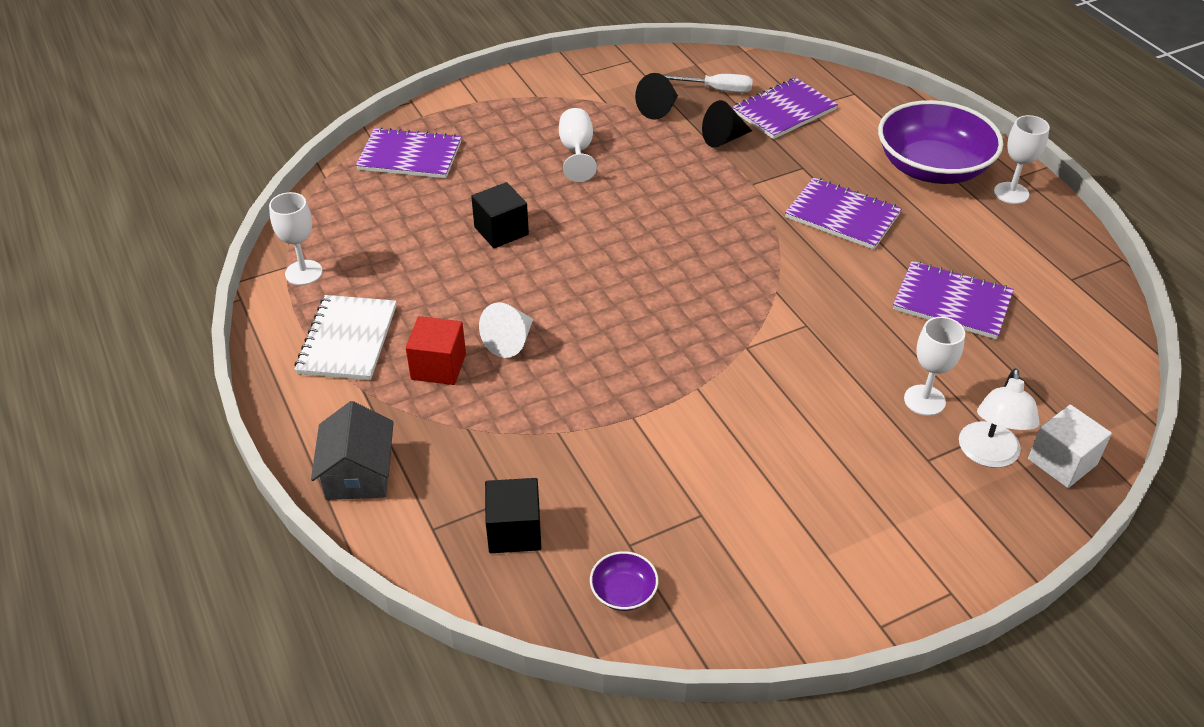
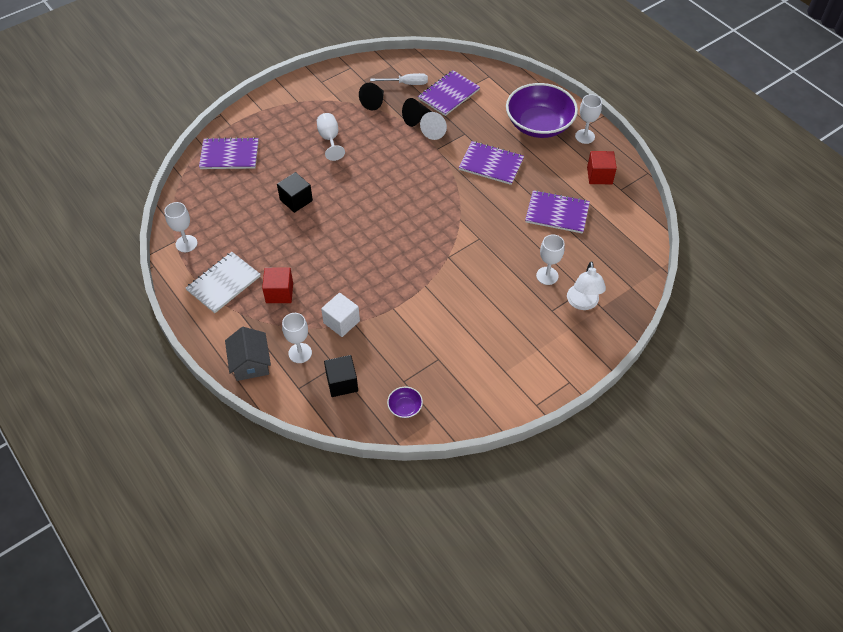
camera: 10 degrees left, 10 degrees up
(347, 340) = (223, 283): white notebook -> white notebook turned 45 degrees clockwise
(450, 469) = (300, 353): none -> white goblet
(510, 341) = (316, 271): white cone -> white cone (435, 131)
(1033, 254) = (599, 175): none -> red cube
(1062, 462) = (620, 301): white cube -> white cube (341, 322)

